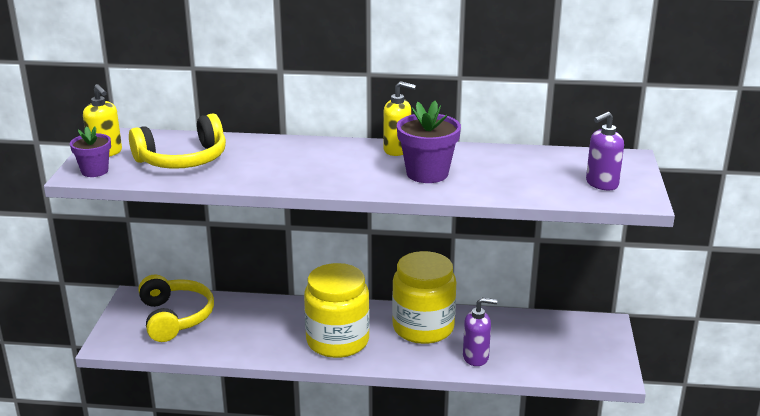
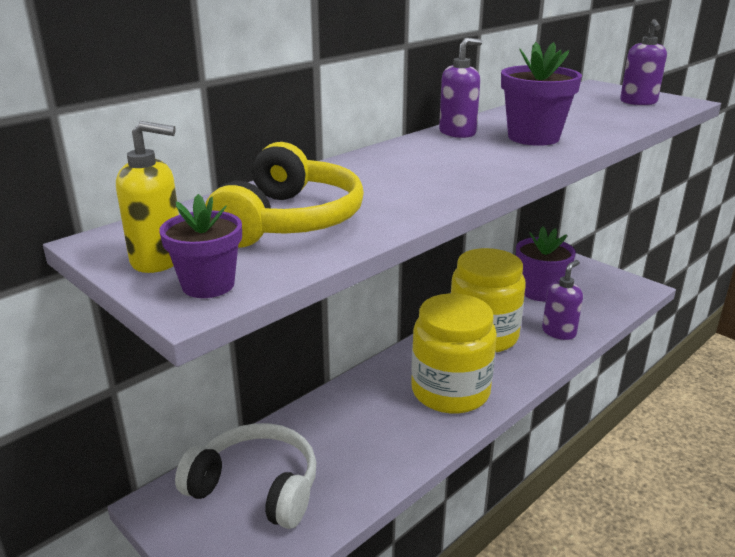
camera: 50 degrees left, 0 degrees up
(175, 317) = (256, 487): yellow headphones -> white headphones
(397, 150) = (457, 133): yellow soap dispenser -> purple soap dispenser
(527, 328) = (539, 292): none -> purple flower pot

